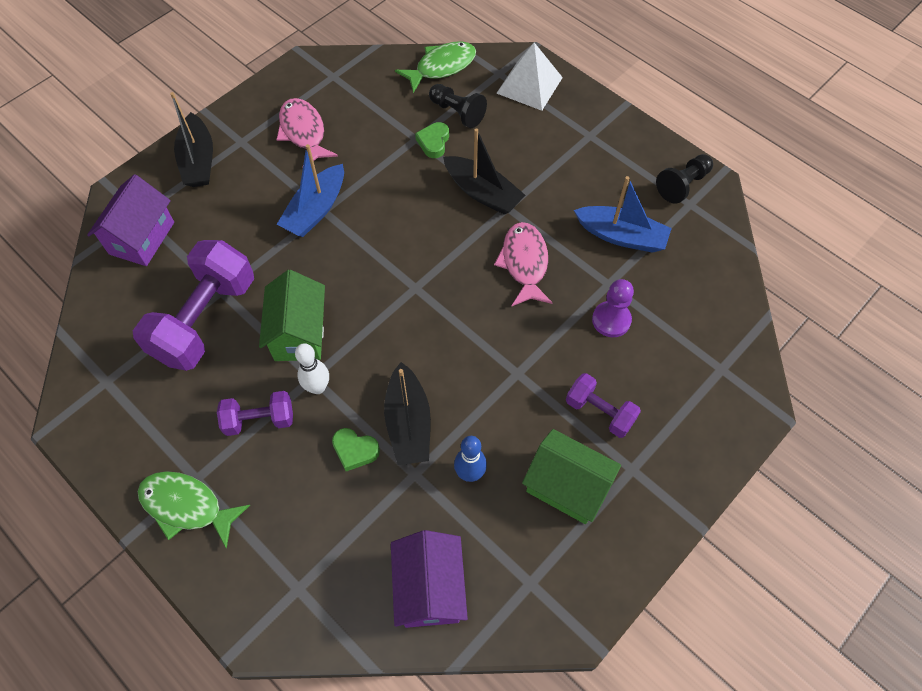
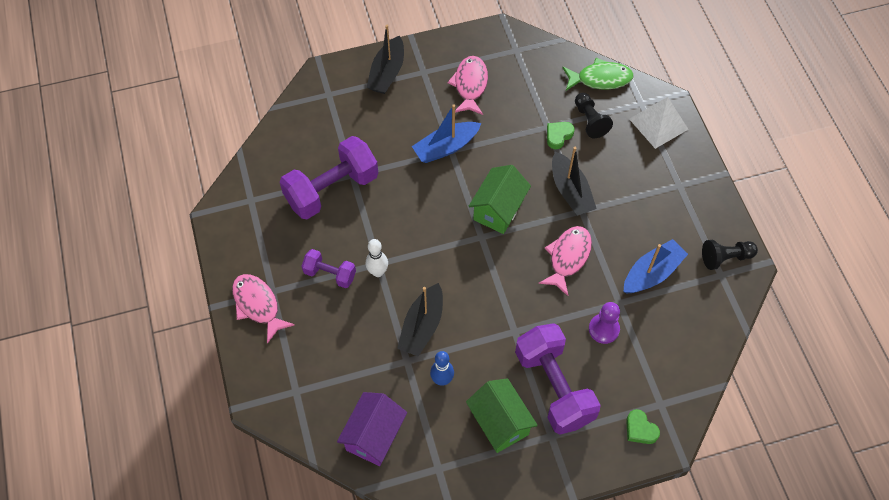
camera: 30 degrees right, 0 degrees up
(142, 238) = (321, 112): purple house -> none
(187, 506) = (258, 305): green fish -> pink fish
(299, 333) = (386, 229): green house -> green house (498, 210)
(355, 450) = (378, 325): green heart -> green heart (640, 429)
(599, 412) = (554, 387): purple dumbbell -> purple dumbbell, size x1.91
(621, 236) = (652, 273): blue boat -> blue boat turned 90 degrees counterclockwise

